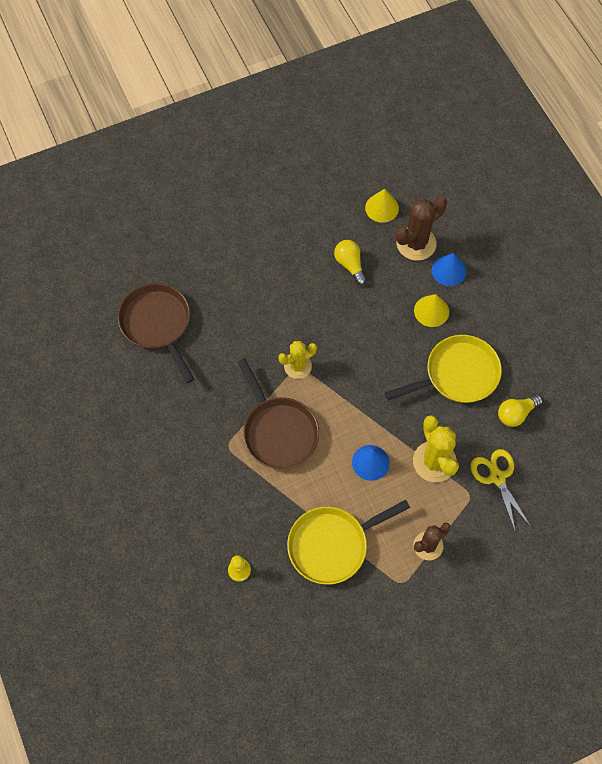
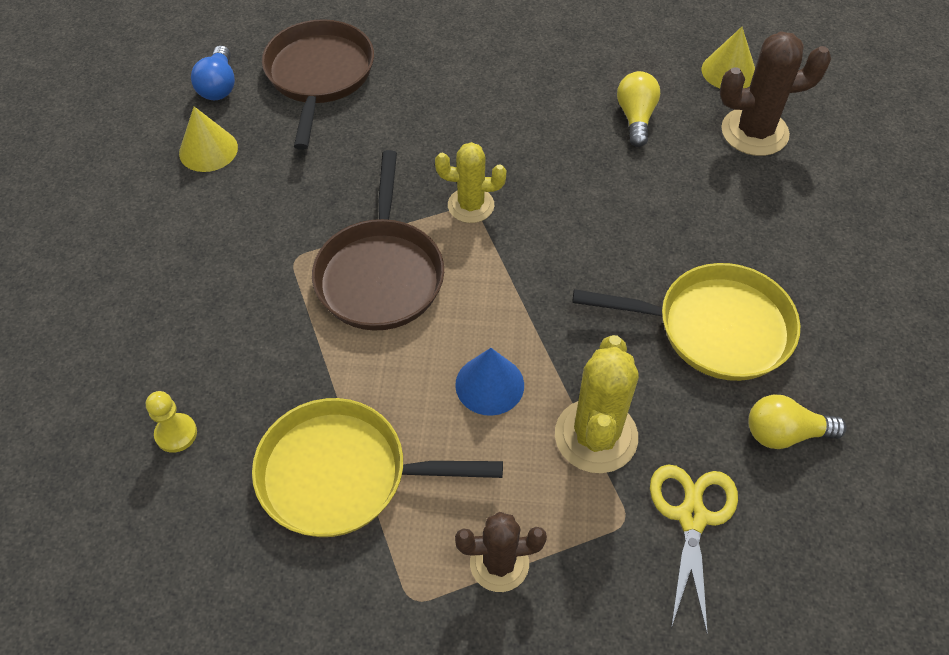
camera: 30 degrees right, 10 degrees down
(104, 361) = (219, 86): none -> blue light bulb
(431, 311) = (725, 224): yellow cone -> yellow cone (208, 150)
(449, 270) = (786, 185): blue cone -> none

